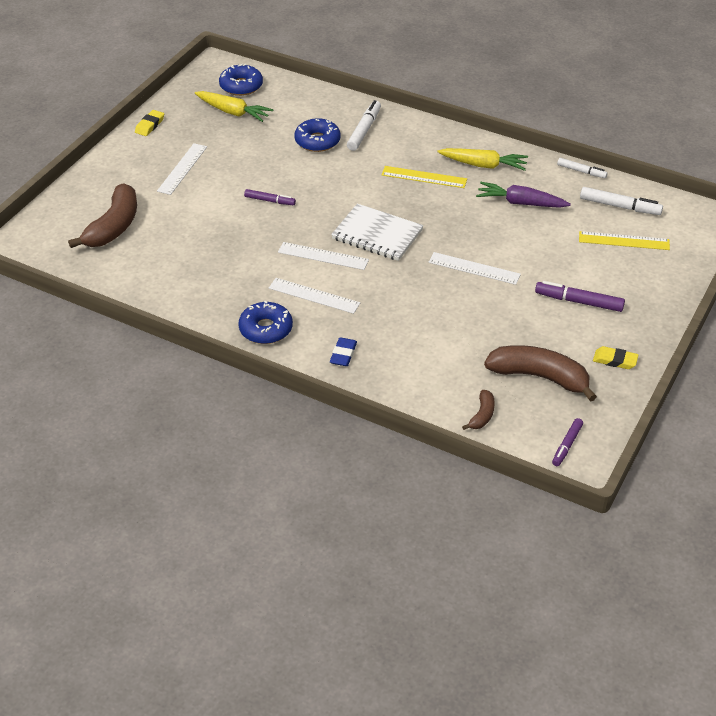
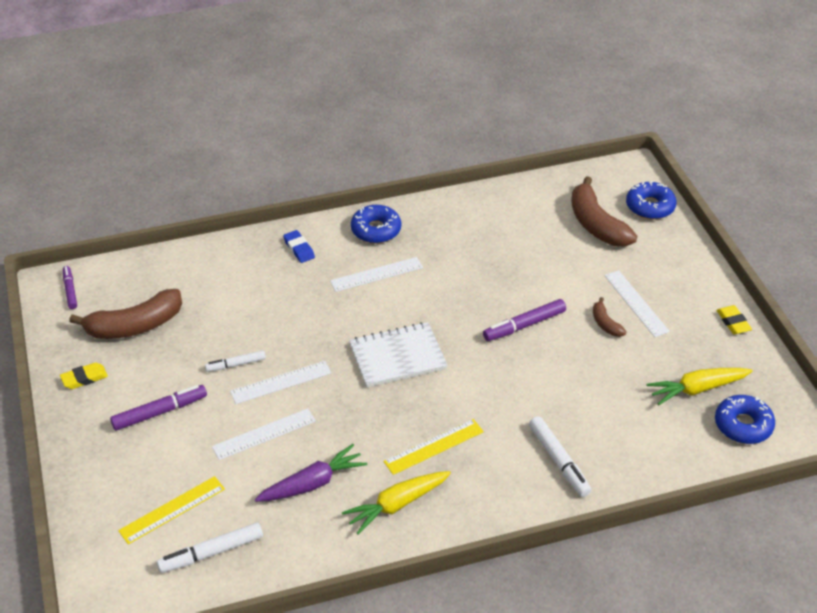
camera: 135 degrees right, 0 degrees up
(269, 201) = (525, 325): purple marker -> purple marker, size x1.55
(317, 141) = (579, 414): blue donut -> blue donut (650, 206)
(323, 256) = (413, 308): white ruler -> white ruler (264, 434)
(482, 415) = (152, 272): brown banana -> brown banana (605, 324)
(581, 171) = (293, 573): white marker -> white marker (236, 364)

